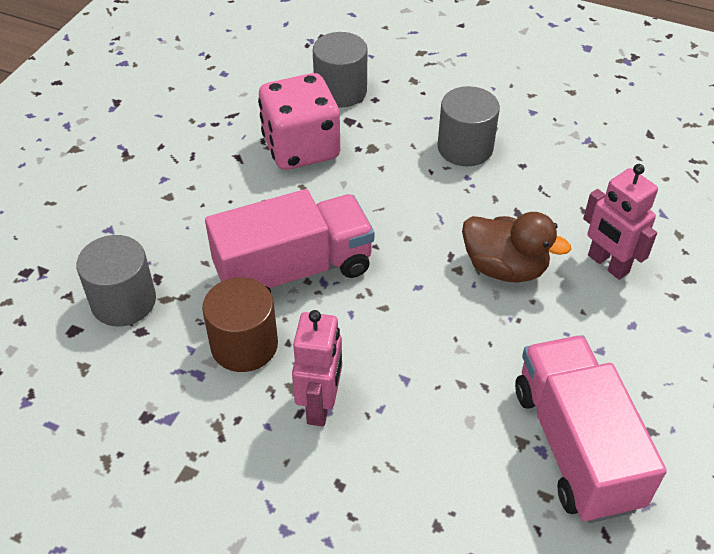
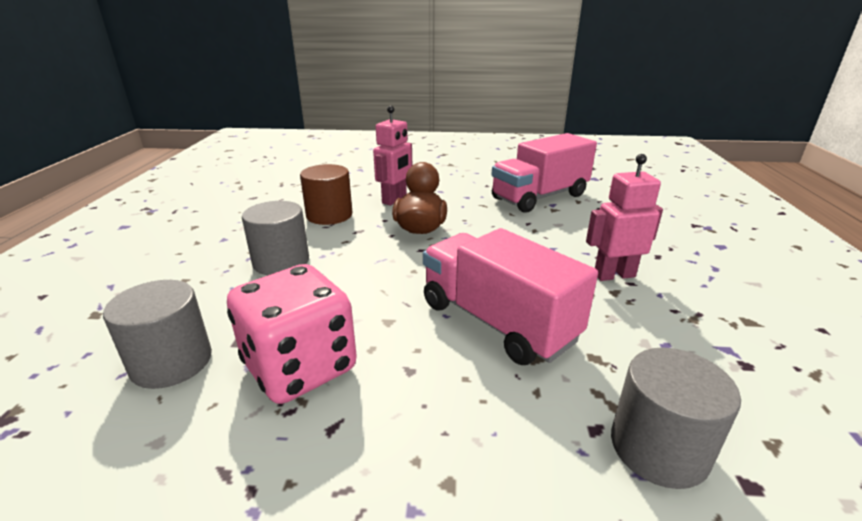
camera: 110 degrees left, 20 degrees down
(244, 345) = (607, 327): brown cylinder -> brown cylinder (329, 215)

